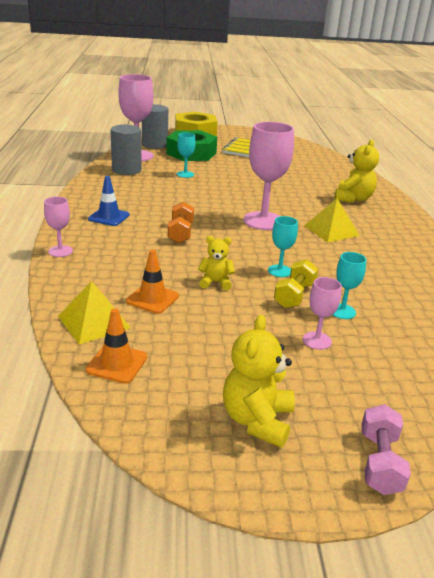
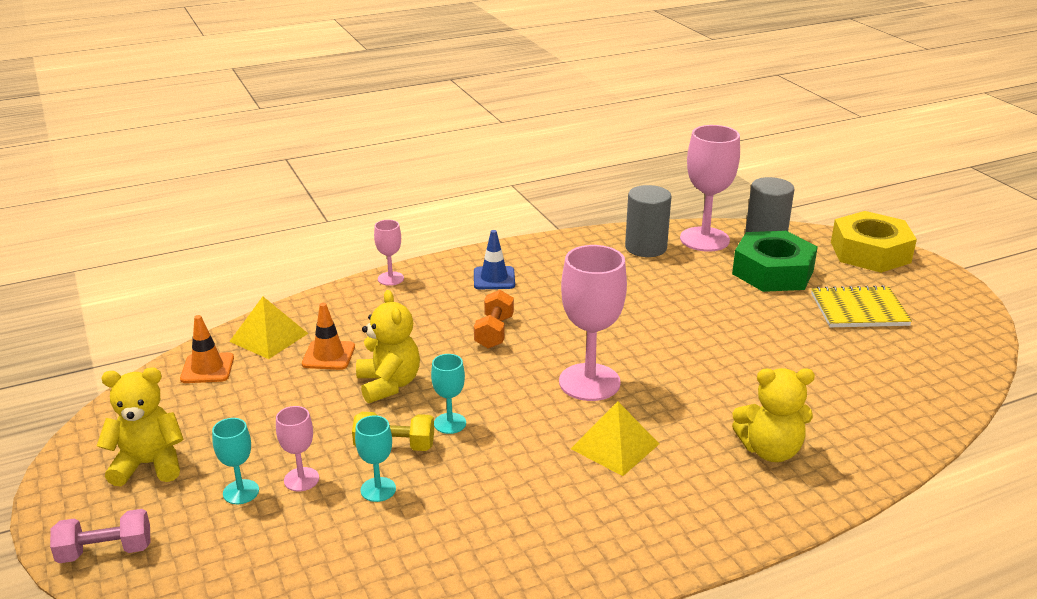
camera: 70 degrees right, 0 degrees up
(180, 233) = (494, 332): orange dumbbell -> orange dumbbell turned 60 degrees counterclockwise
(185, 174) = (683, 288): turquoise goblet -> turquoise goblet (241, 492)
(215, 282) = (389, 384): yellow teddy bear -> yellow teddy bear, size x1.63

